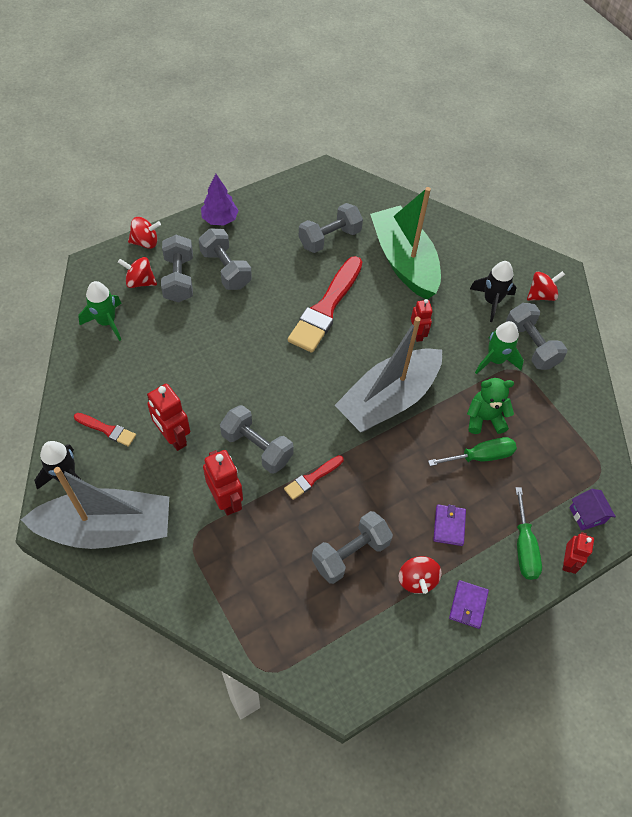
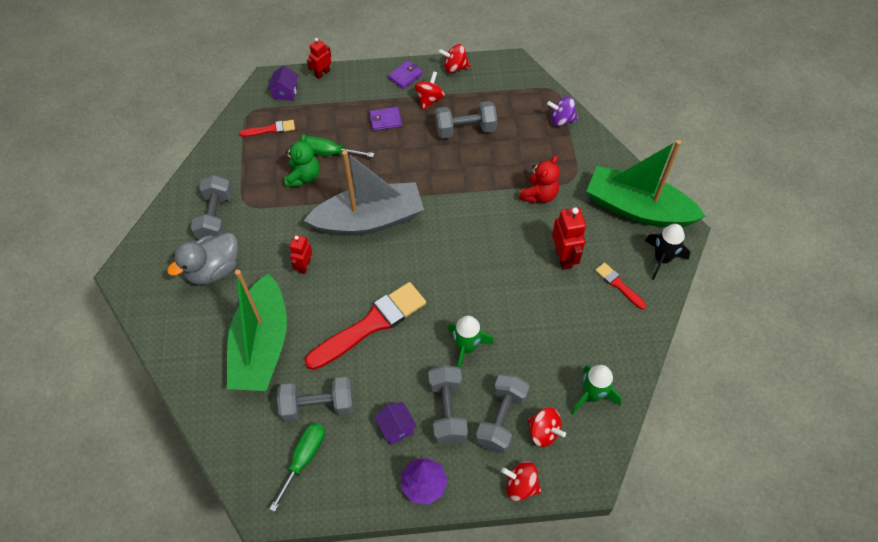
camera: 150 degrees left, 0 degrees up
(107, 528) = (637, 208): grey boat -> green boat
(226, 500) = (539, 195): red robot -> red teddy bear
(238, 621) = (561, 120): none -> purple spinning top
(257, 447) = (498, 223): grey dumbbell -> none
(260, 245) = (396, 428): none -> purple house
(312, 478) = (466, 185): red brush -> red brush (270, 129)
(449, 526) = (385, 120): purple wallet -> purple wallet turned 45 degrees clockwise
(484, 418) = (303, 177): green teddy bear -> green teddy bear turned 105 degrees counterclockwise
(491, 301) = (214, 270): black rocket -> grey duck
(495, 360) = (256, 217): green rocket -> green rocket (466, 348)
(524, 547) = (344, 91): green screwdriver -> green screwdriver (304, 459)
(541, 295) = (164, 258): red spinning top -> red spinning top (454, 68)

